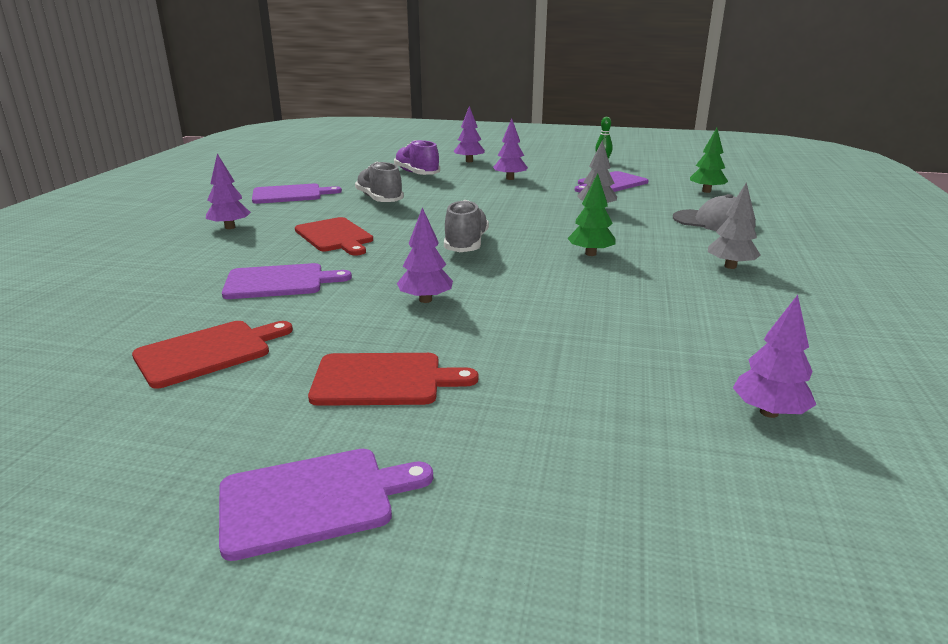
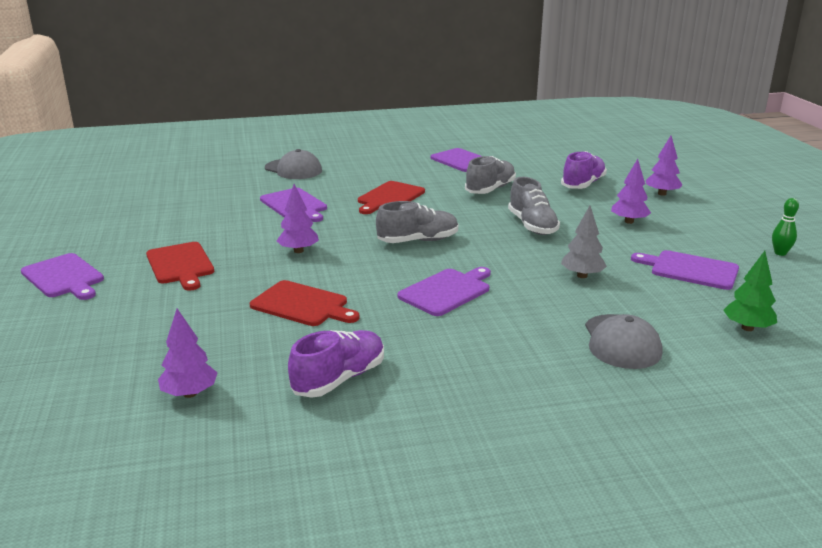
camera: 65 degrees right, 0 degrees up
(152, 265) = (293, 169): none -> grey cap
(208, 352) = (191, 216): red cutting board -> red cutting board (302, 305)
(230, 227) = (374, 166): purple tree -> none
(482, 203) = (532, 225): none -> grey shoe
(590, 254) = (447, 291): green tree -> purple cutting board
(730, 266) = (480, 361): grey tree -> none
(750, 325) = (339, 379): none -> purple shoe

